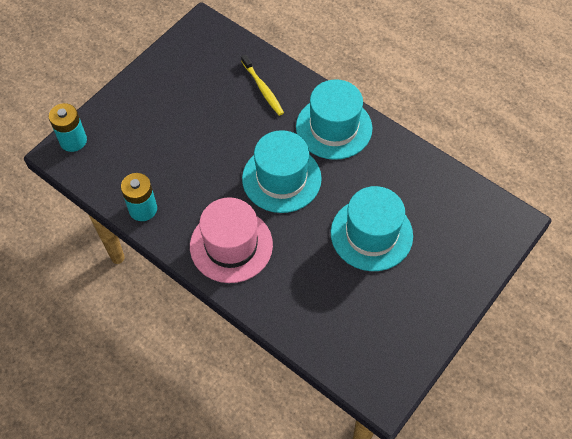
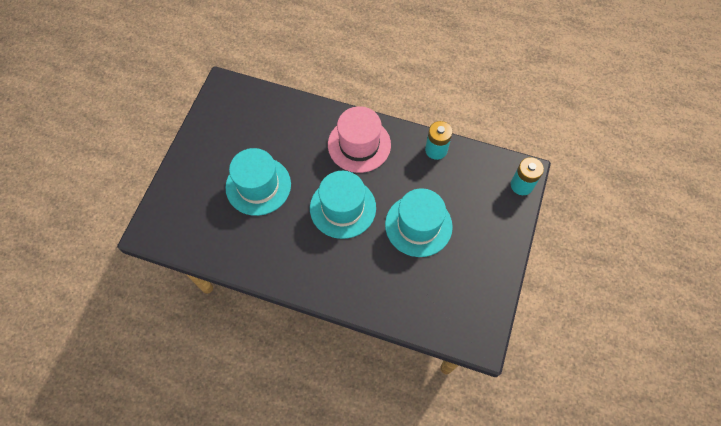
camera: 160 degrees right, 5 degrees up
(263, 89) = (392, 287): yellow toothbrush -> none
(334, 127) = (316, 269): turquoise hat -> turquoise hat (418, 225)

